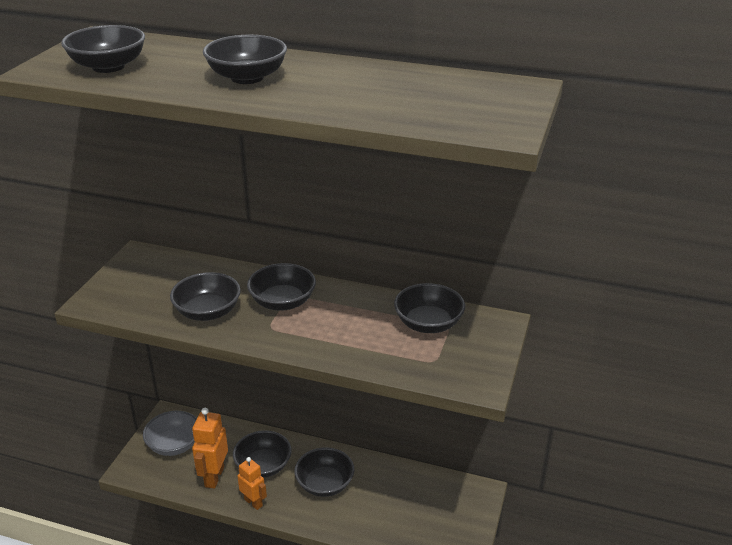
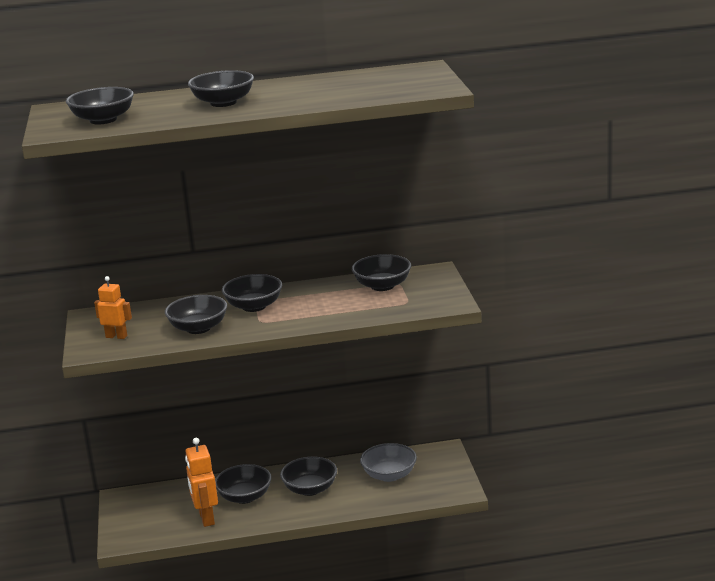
camera: 25 degrees left, 10 degrees down
(174, 445) = (147, 512): grey bowl -> grey bowl (389, 475)
(253, 502) = (258, 520): orange robot -> orange robot (116, 336)

